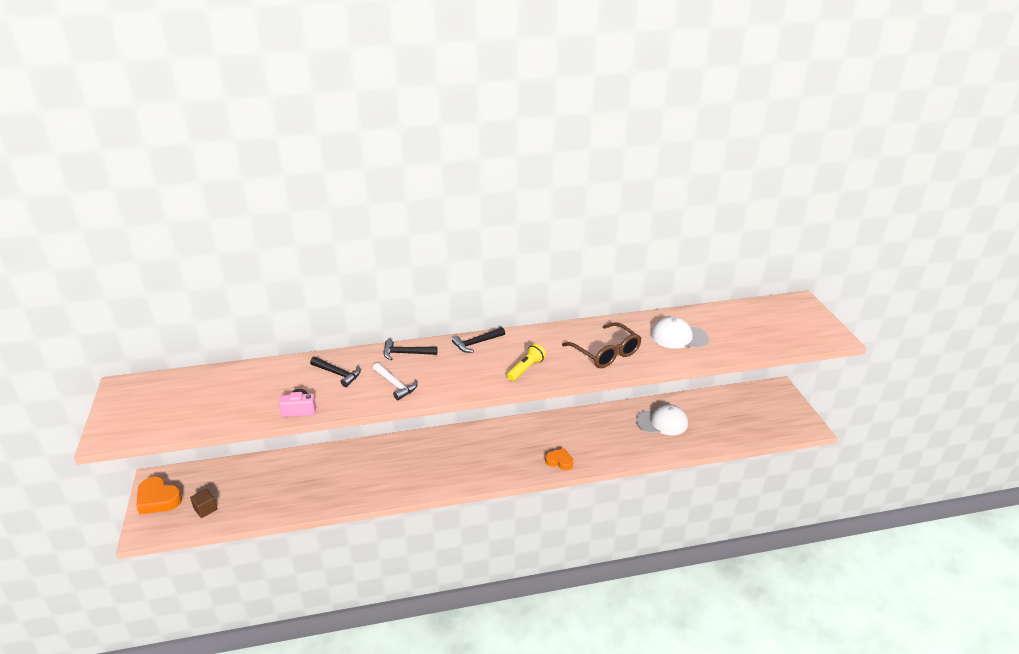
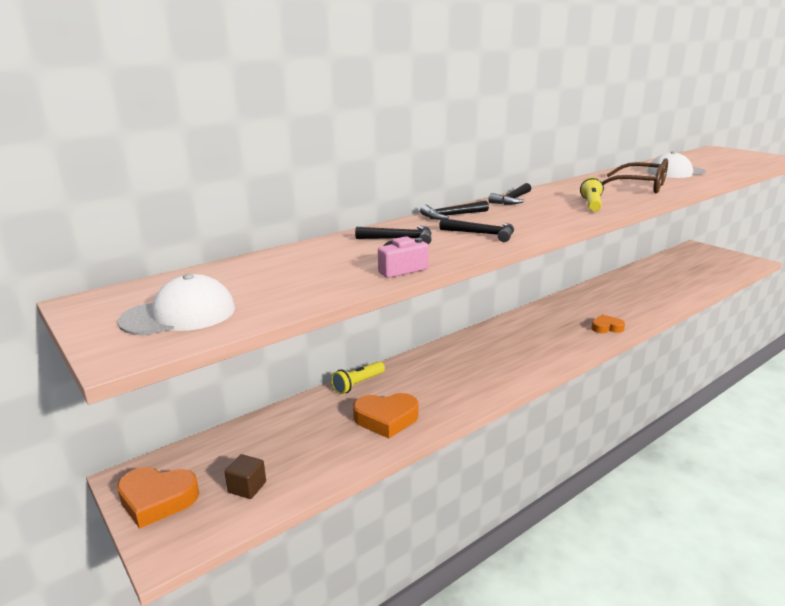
camera: 25 degrees left, 10 degrees down
(319, 489) = (386, 419): none -> orange heart
(329, 453) = (358, 384): none -> yellow flashlight
(395, 385) = (482, 234): white hammer -> black hammer
(662, 422) = (648, 283): white cap -> white cap (179, 315)

